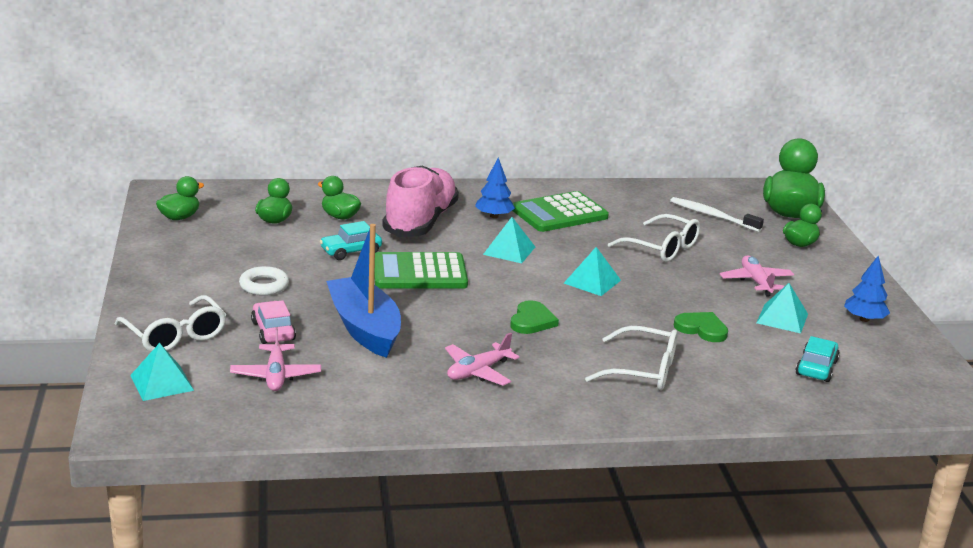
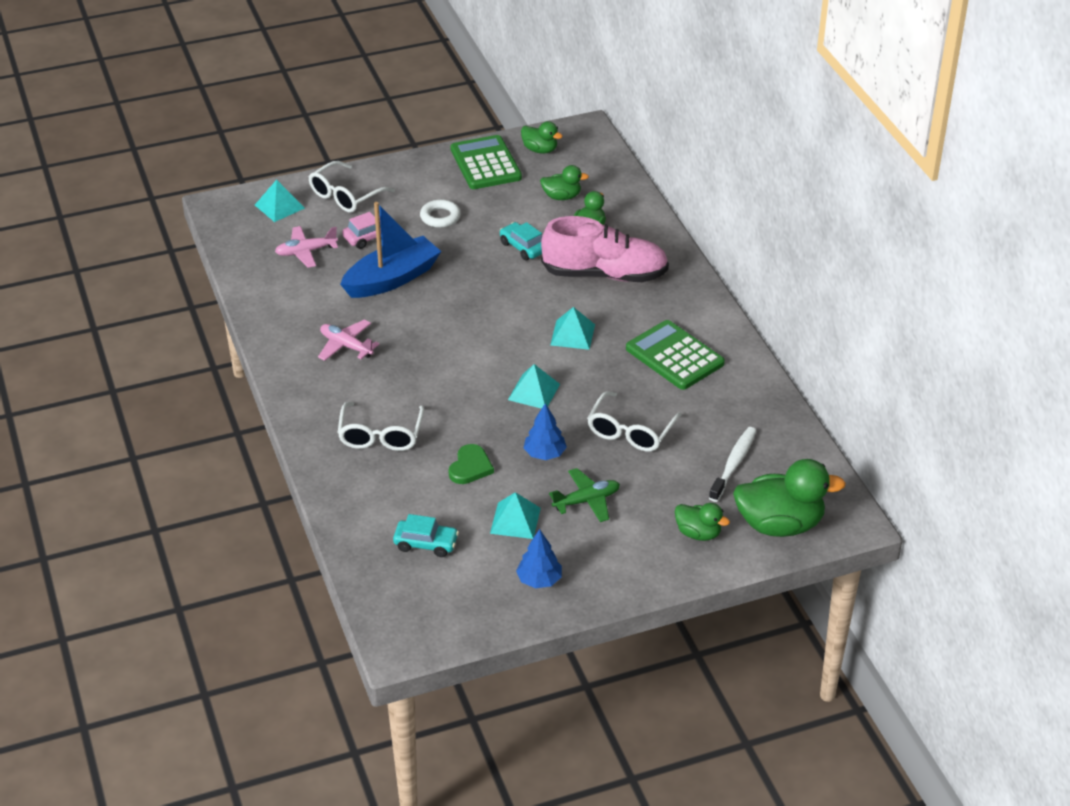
camera: 80 degrees right, 15 degrees up
(419, 273) = (501, 290): green calculator -> green calculator (485, 164)
(494, 216) = (643, 316): blue tree -> blue tree (544, 454)
(532, 321) = (442, 364): green heart -> none
(756, 282) = (586, 501): pink plane -> green plane

